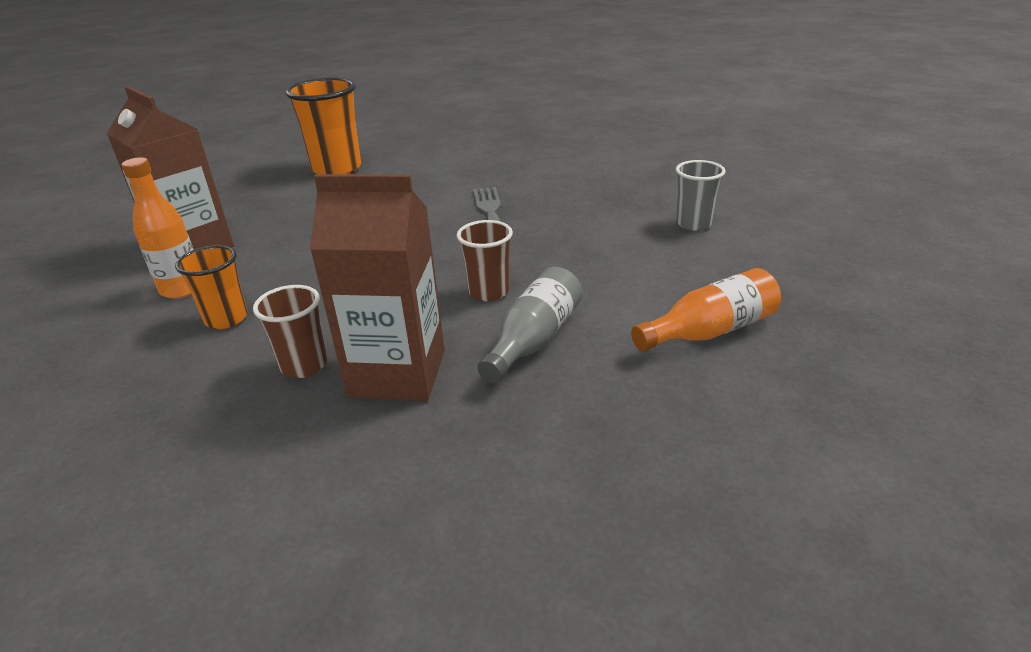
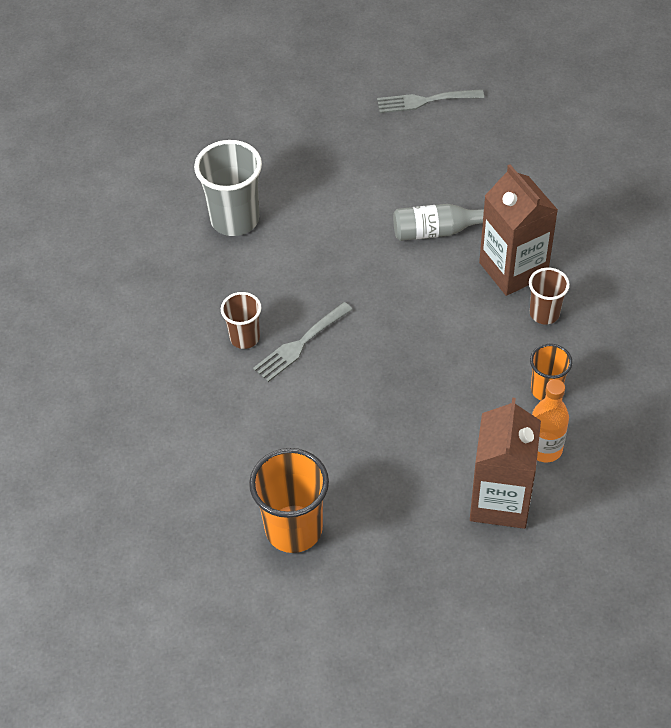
camera: 125 degrees left, 20 degrees up
(489, 292) = (408, 278): brown cup -> brown cup (244, 338)
(694, 224) = (235, 219): grey cup -> grey cup, size x1.73
(710, 331) = (368, 166): orange bottle -> none
(839, 447) = (425, 101): none -> grey fork

